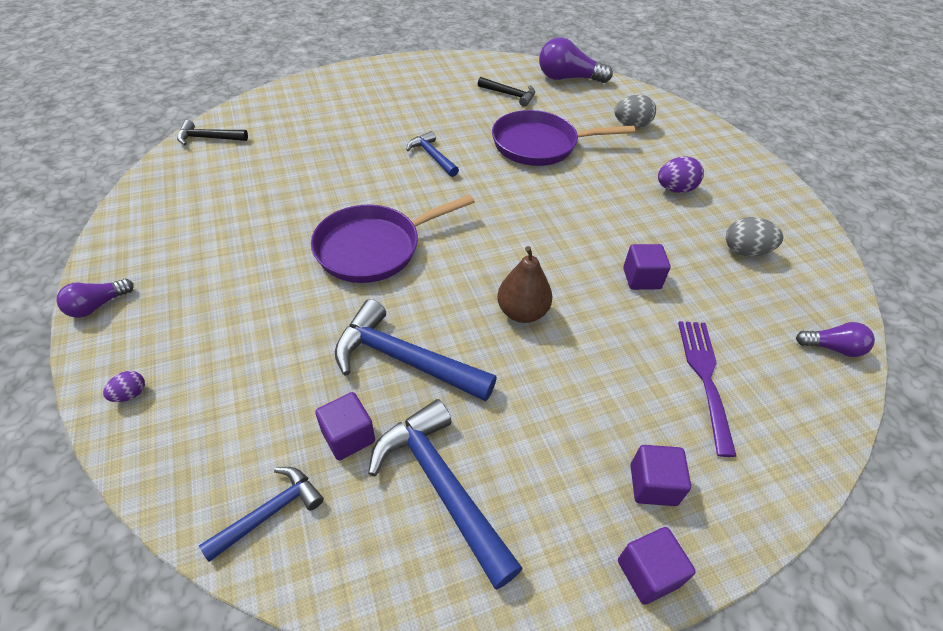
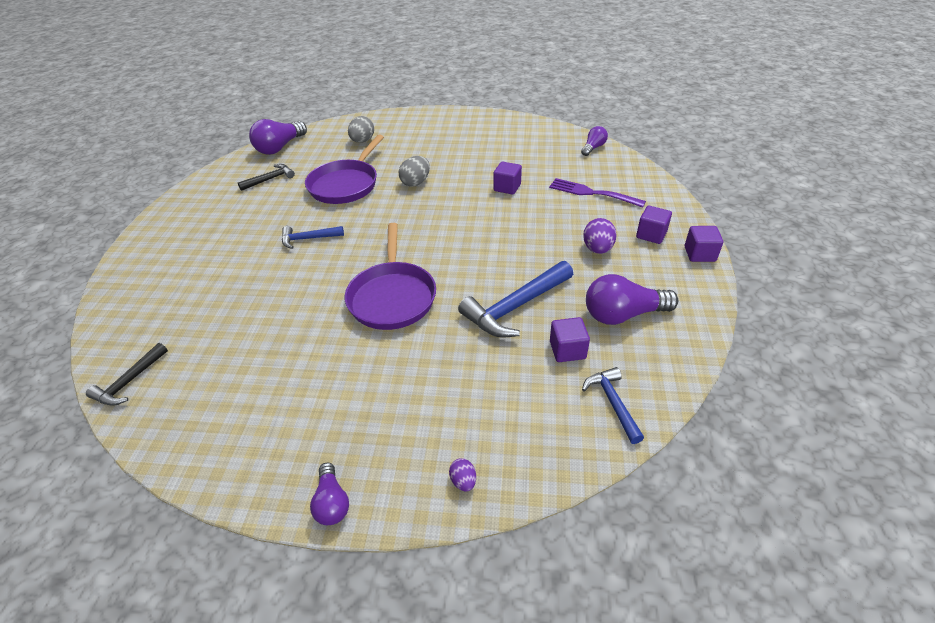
camera: 60 degrees left, 5 degrees down
(442, 486) = (623, 314): blue hammer -> purple light bulb
(522, 312) = (505, 243): brown pear -> none
(675, 189) = (440, 148): purple egg -> purple egg (597, 249)
(745, 251) = (510, 145): grey egg -> grey egg (416, 182)

